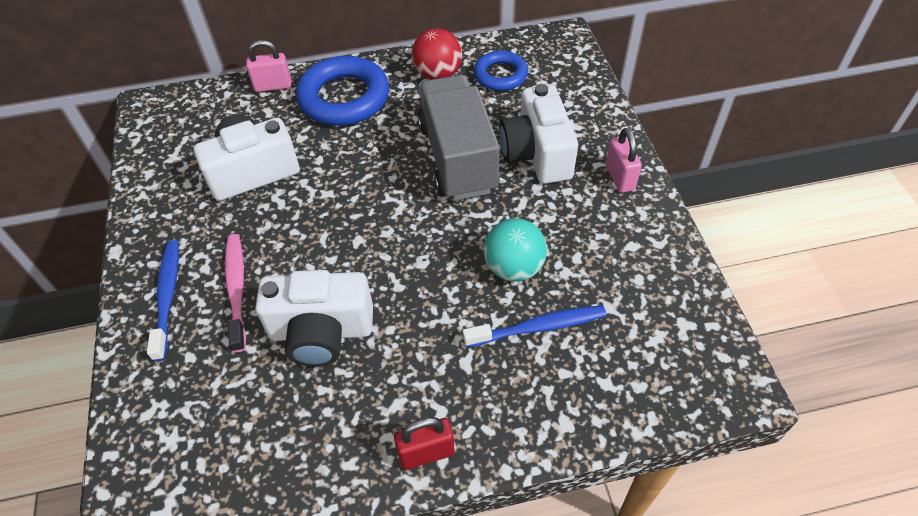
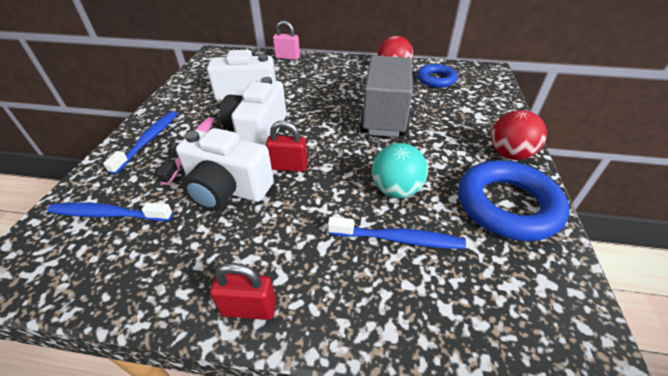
camera: 20 degrees right, 10 degrees down
(198, 413) = (109, 214): none -> blue toothbrush
(344, 98) = (326, 70): blue ring -> blue ring (507, 205)
(377, 276) = (289, 166): none -> red padlock
(537, 154) = (445, 125): white camera -> white camera (258, 132)
(619, 177) = (509, 154): pink padlock -> red ball

